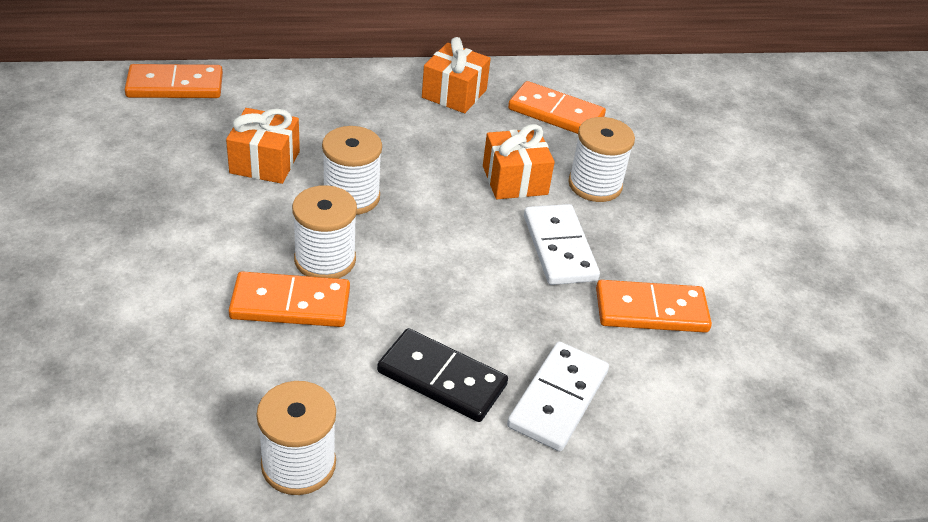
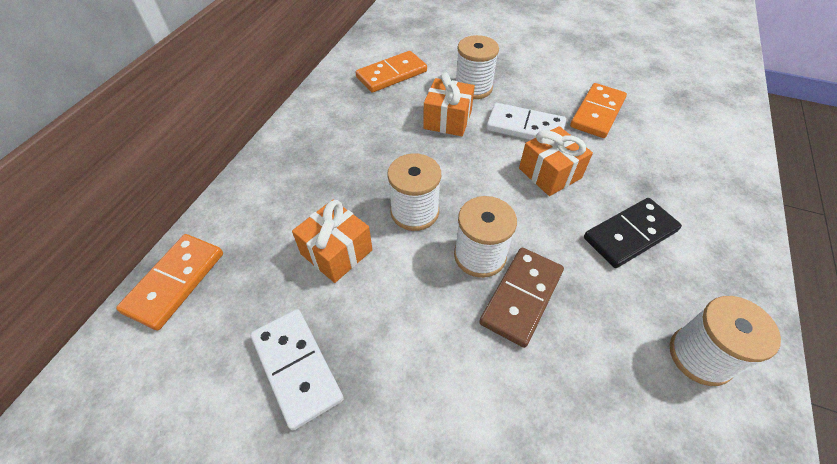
camera: 55 degrees left, 10 degrees up
(290, 304) = (521, 297): orange domino -> brown domino
(454, 94) = (334, 111): orange gift -> orange gift (549, 173)
(558, 399) = (662, 184): white domino -> white domino (296, 368)

